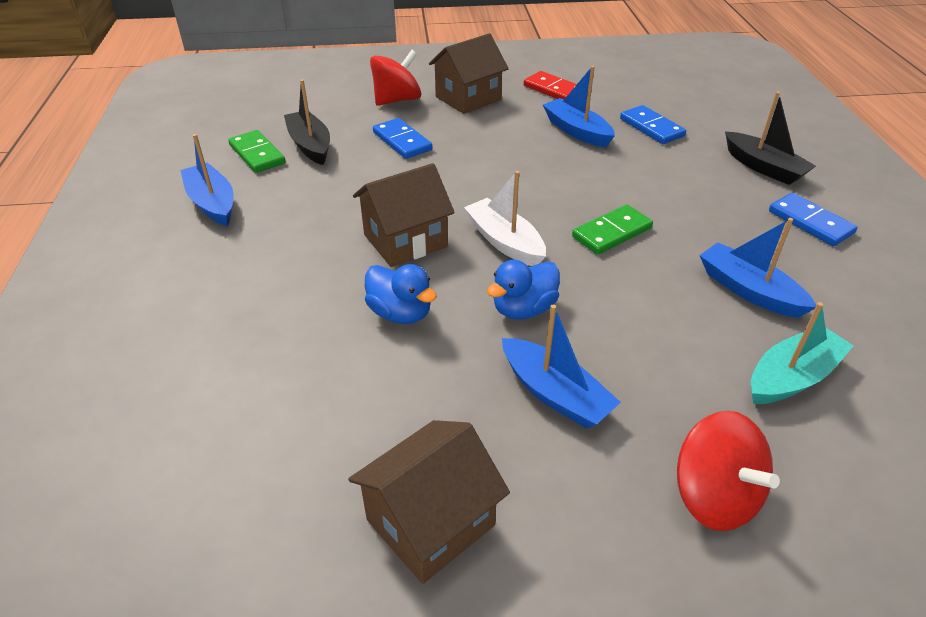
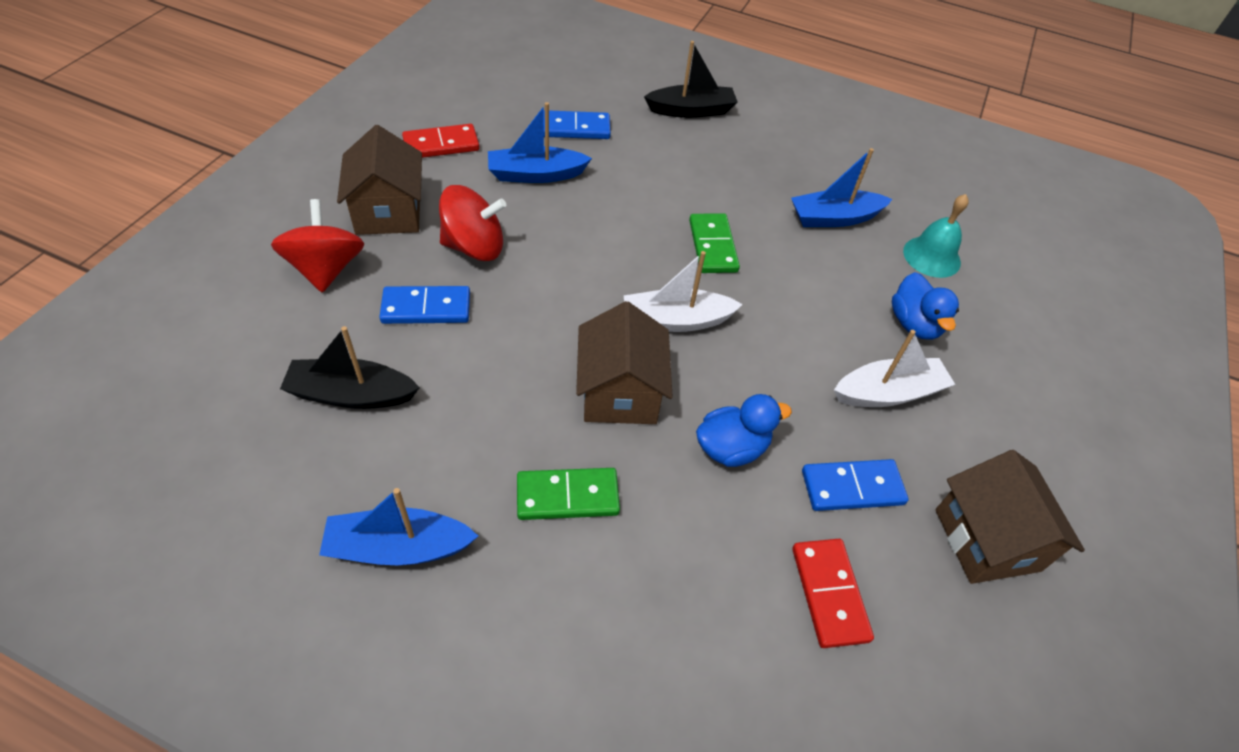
camera: 65 degrees left, 10 degrees up
(257, 154) = (319, 457): green domino -> green domino (567, 496)
(294, 415) = (829, 594): none -> red domino
(523, 309) = (778, 358): blue duck -> blue duck (914, 324)
(555, 394) = (888, 393): blue boat -> white boat
(714, 495) = (1017, 362): red spinning top -> red spinning top (474, 247)
(792, 377) = (931, 256): turquoise boat -> turquoise bell
(810, 222) = (778, 137): blue domino -> blue domino (852, 488)

